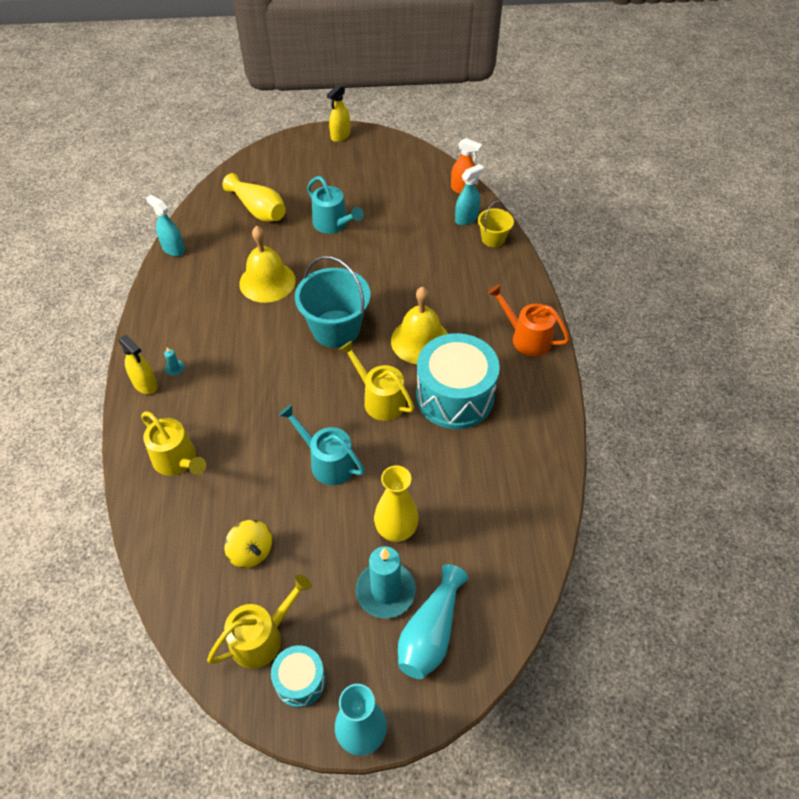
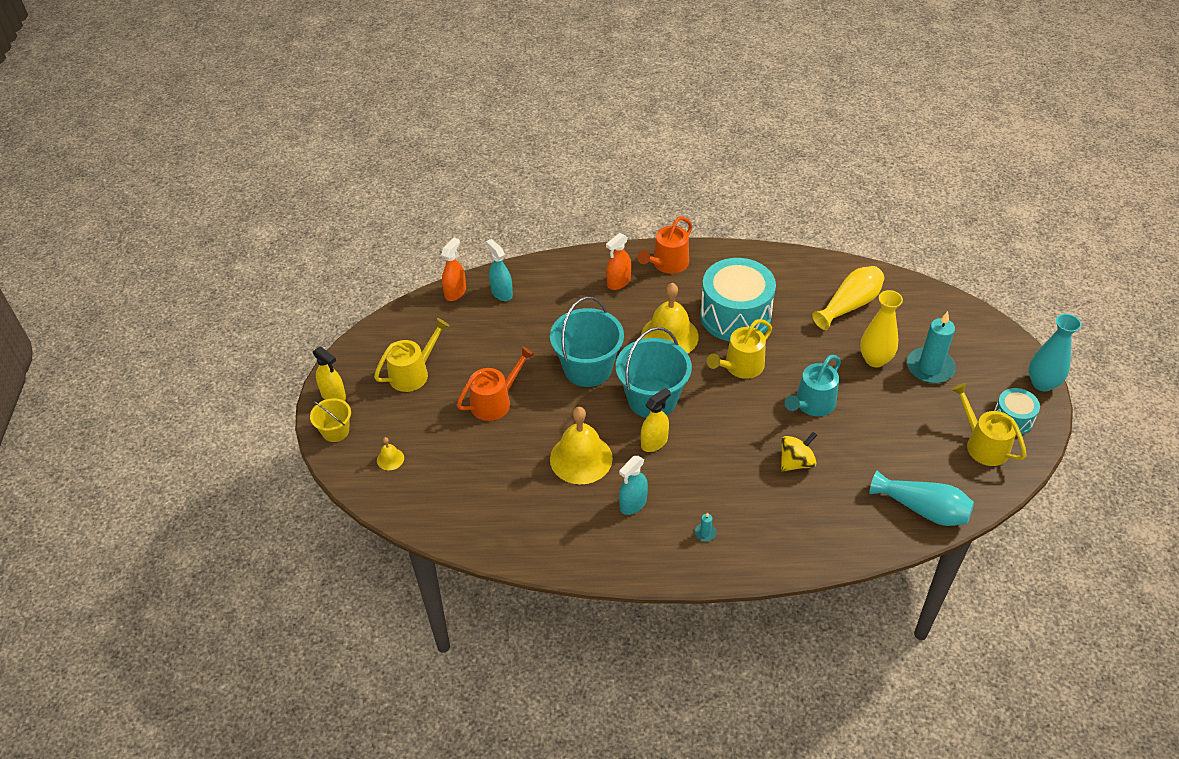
camera: 85 degrees left, 5 degrees down
(145, 384) = (727, 558): yellow spray bottle -> yellow spray bottle (654, 442)
(173, 249) = (518, 554): turquoise spray bottle -> turquoise spray bottle (633, 504)
(177, 460) = (820, 519): yellow watering can -> yellow watering can (413, 373)
(251, 552) = (909, 456): yellow spinning top -> yellow spinning top (796, 462)
(258, 210) = (459, 472): yellow vase -> yellow vase (849, 305)
(275, 172) = (390, 459): none -> yellow bell
(333, 224) = (495, 402): turquoise watering can -> orange watering can
(374, 281) = (588, 368): none -> turquoise bucket
(430, 632) = (958, 342): turquoise vase -> turquoise vase (923, 509)
(492, 299) = (618, 282): none -> orange spray bottle
(493, 239) = (535, 275): yellow bucket -> yellow bucket (335, 431)

